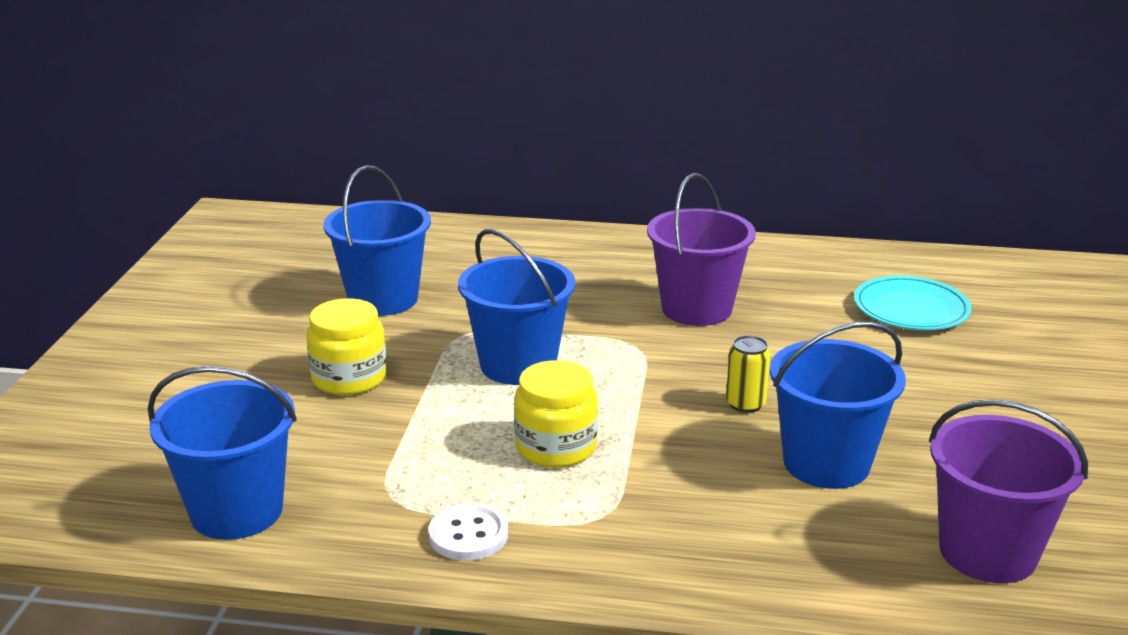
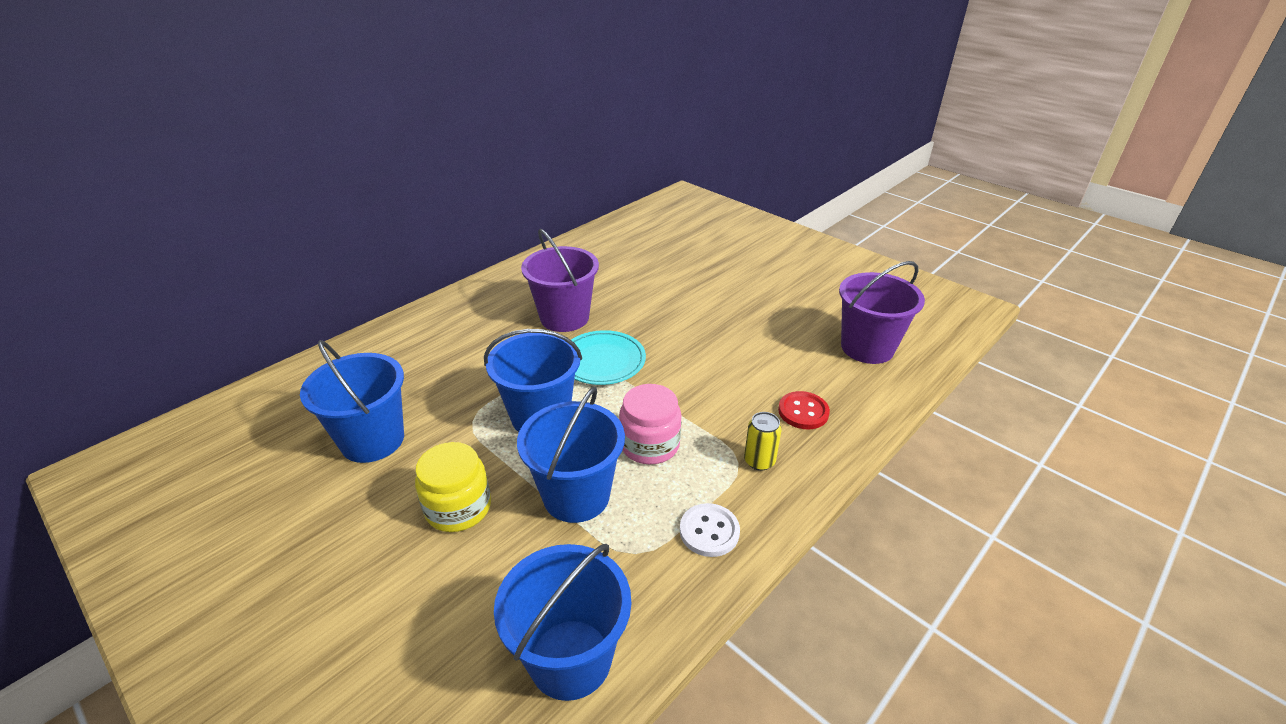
camera: 55 degrees left, 10 degrees up
(556, 447) = (649, 445): yellow jar -> pink jar
(745, 404) = (679, 351): yellow can -> yellow can (759, 461)
(757, 537) = (803, 412): none -> red button
(826, 463) = (758, 354): blue bucket -> blue bucket (576, 496)
(911, 309) = (649, 257): turquoise plate -> turquoise plate (602, 361)

